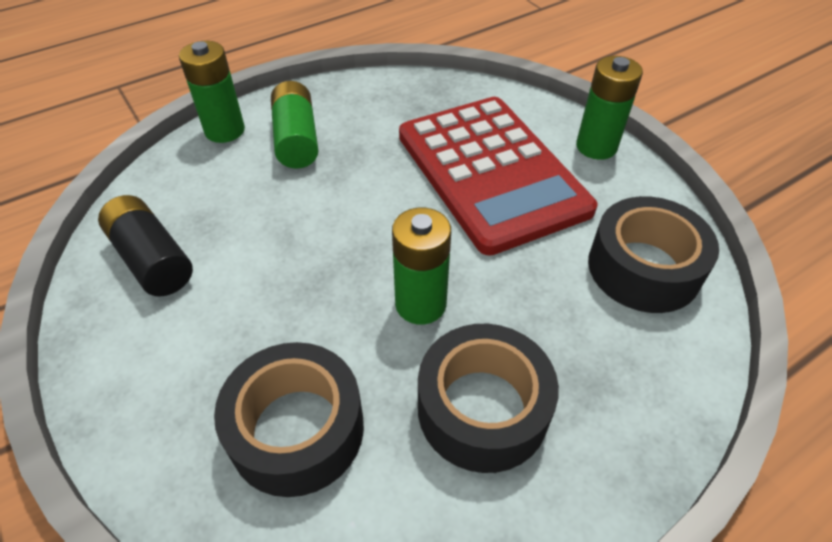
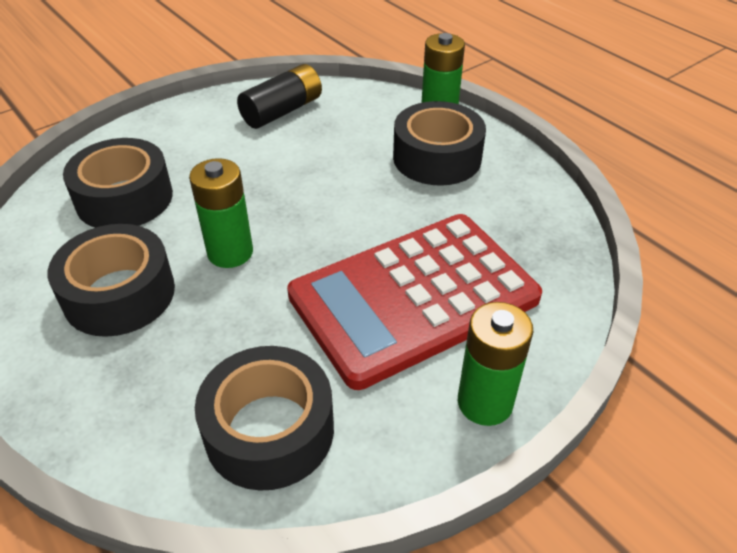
camera: 85 degrees right, 5 degrees down
(296, 139) = (437, 158): green battery -> black tape

